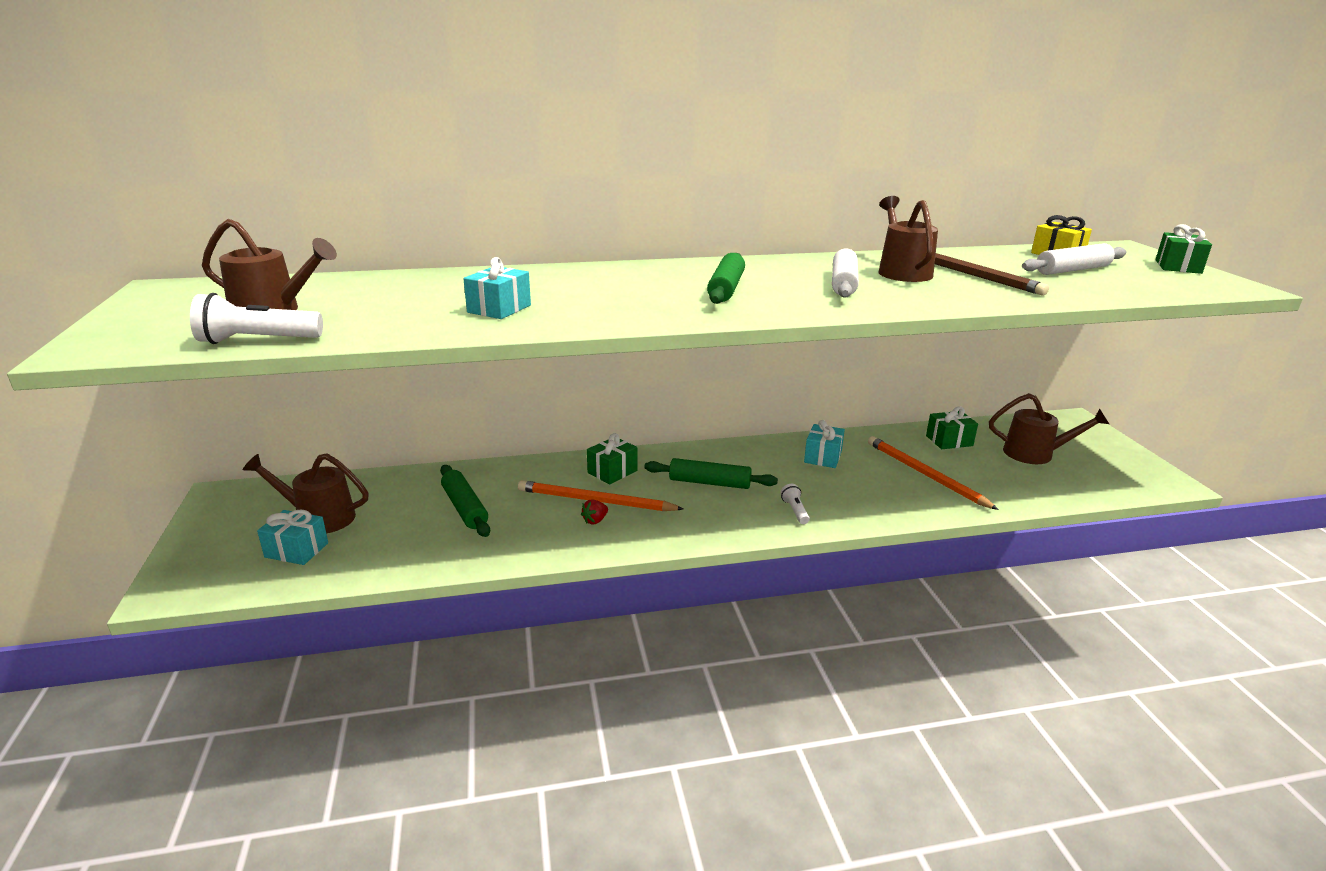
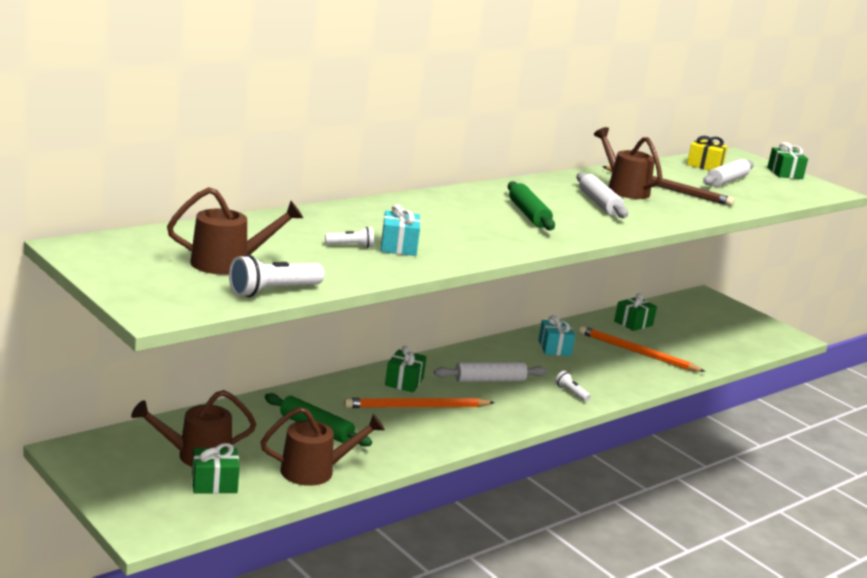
camera: 30 degrees left, 5 degrees down
(296, 550) = (214, 483): turquoise gift -> green gift
(444, 304) = (351, 246): none -> white flashlight
(595, 520) = (433, 422): red strawberry -> none
(709, 483) = (489, 380): green rolling pin -> white rolling pin
(1036, 454) = (698, 326): brown watering can -> brown watering can (316, 471)

